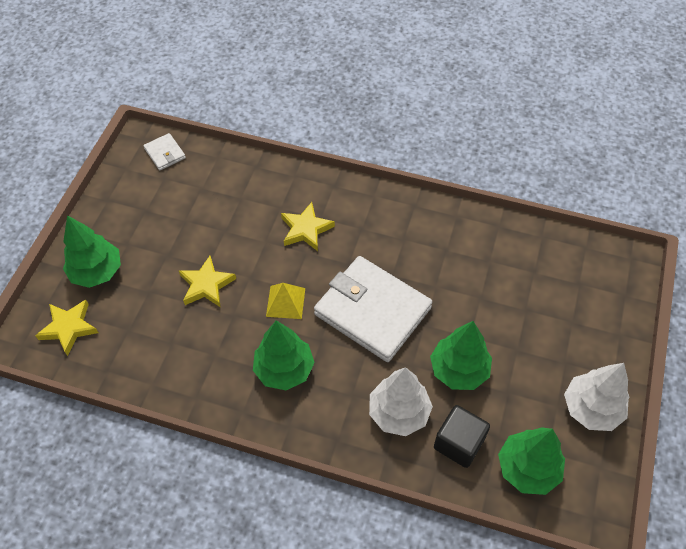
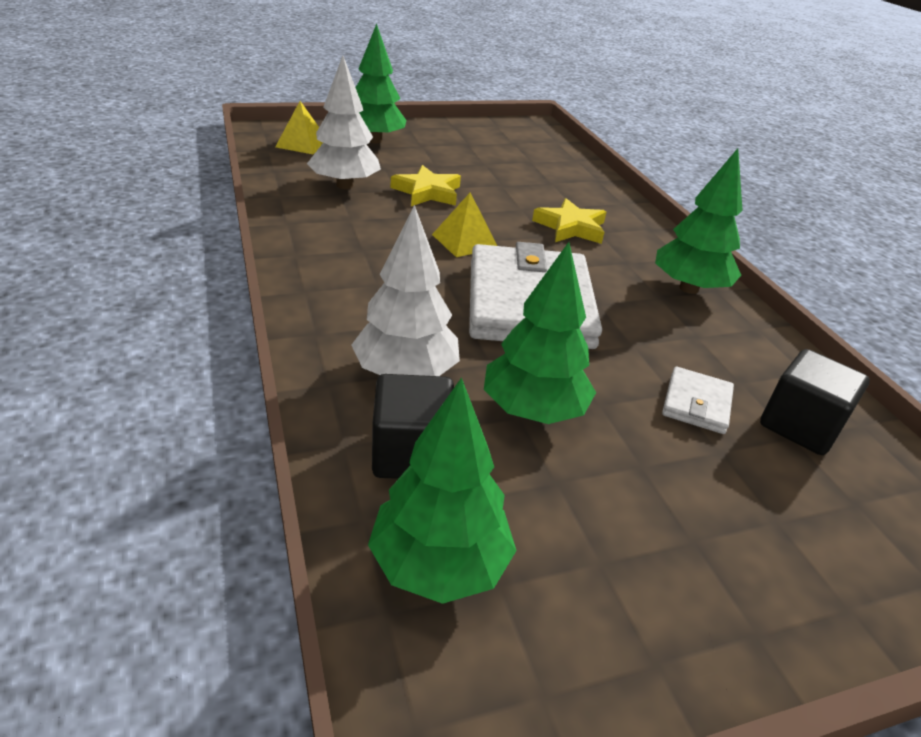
camera: 50 degrees right, 20 degrees down
(69, 328) = (302, 144): yellow star -> yellow pyramid
(165, 153) = (539, 136): white wallet -> white wallet (696, 403)
(284, 369) = (377, 265): green tree -> green tree (688, 288)
(529, 263) = (800, 426): none -> black cube
(591, 408) = (651, 622): white tree -> white tree (345, 185)

